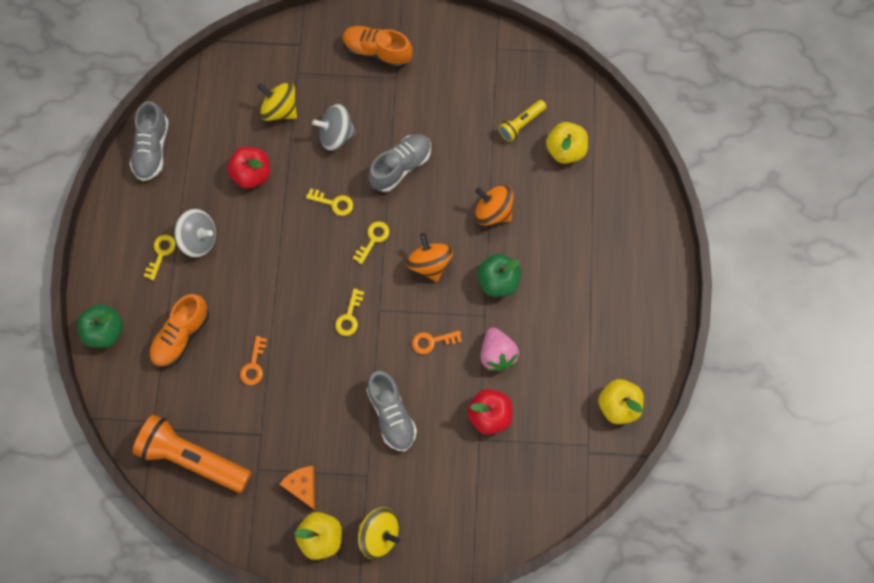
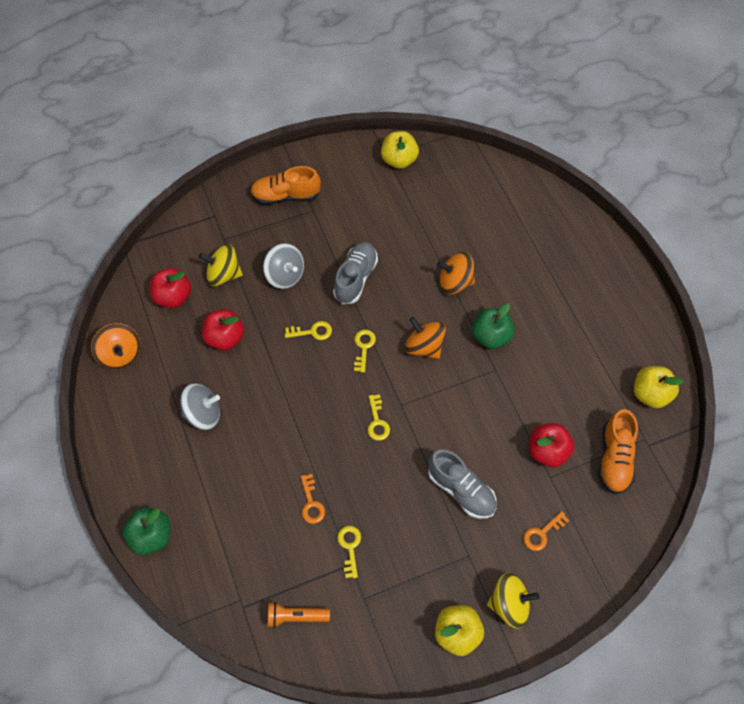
camera: 25 degrees left, 10 degrees down
(152, 149) = (120, 354): grey shoe -> orange spinning top
(161, 253) = (173, 441): yellow key -> yellow key (350, 547)
(181, 336) = (228, 507): orange shoe -> orange shoe (614, 458)
(192, 458) = (296, 616): orange flashlight -> orange flashlight, size x0.51
(224, 112) = (173, 297): none -> red apple
(302, 486) = (414, 593): orange cheese -> none
(336, 135) = (285, 275): grey spinning top -> grey spinning top turned 105 degrees counterclockwise
(432, 341) = (462, 411): orange key -> orange key (542, 533)
(497, 354) = (524, 397): pink strawberry -> none
(521, 124) = (439, 205): yellow flashlight -> none
(565, 150) = (487, 210): yellow apple -> yellow apple (399, 160)

